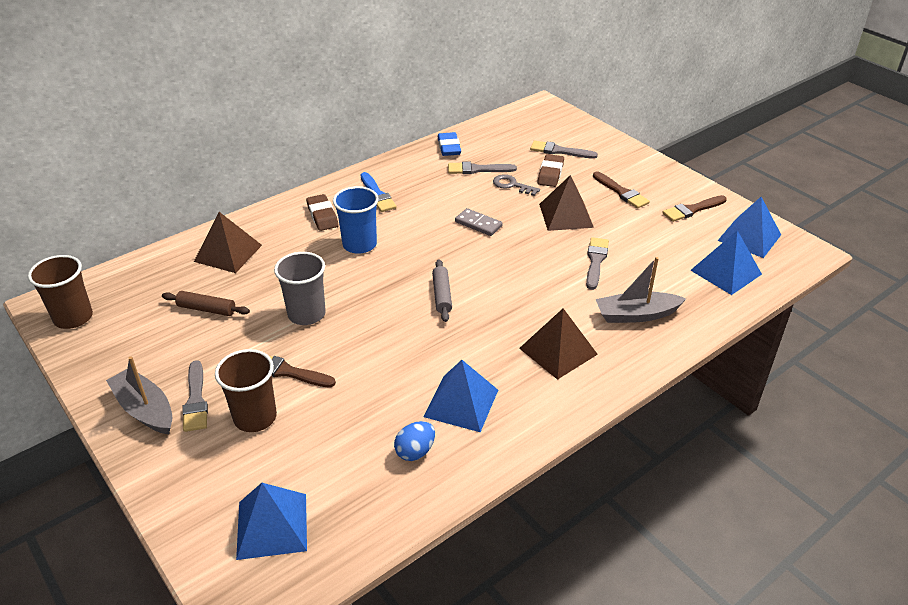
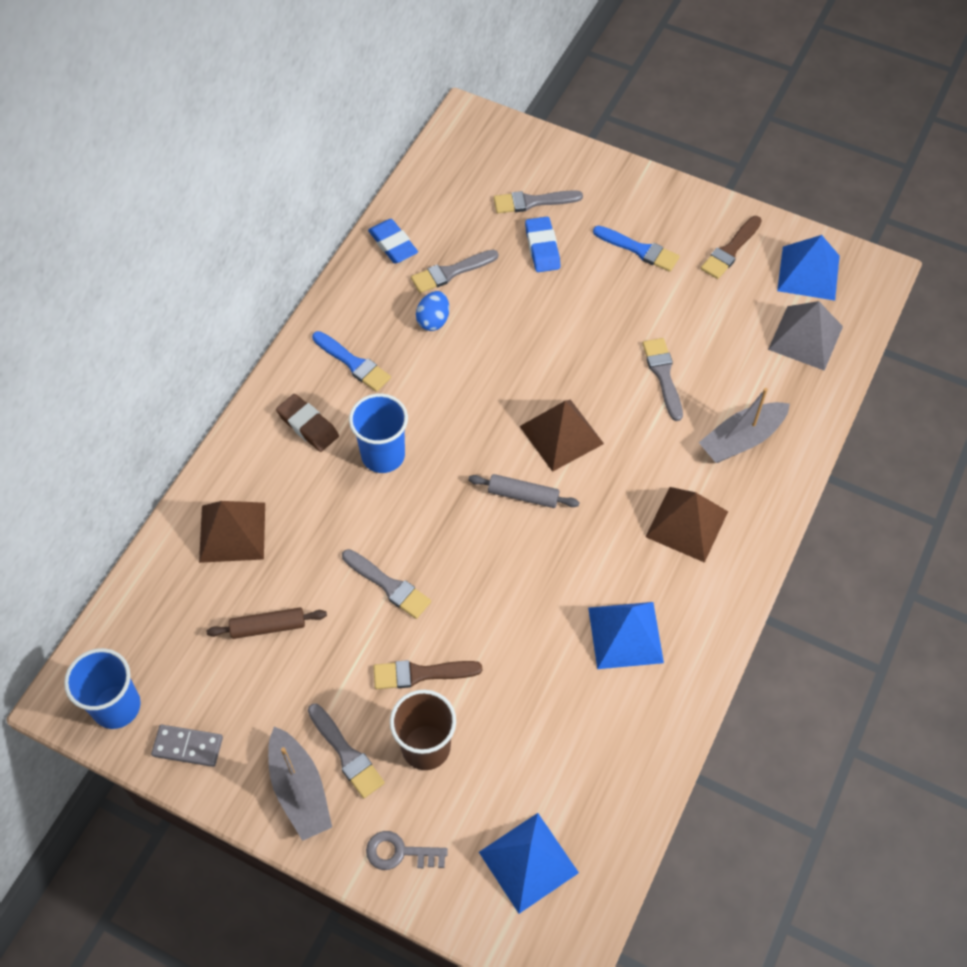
camera: 25 degrees left, 20 degrees up
(73, 318) = (116, 706): brown cup -> blue cup
(145, 409) = (299, 790): grey boat -> grey boat turned 135 degrees counterclockwise
(306, 314) = (389, 585): grey cup -> grey brush
(415, 451) = (614, 715): blue egg -> blue egg (433, 320)
(442, 295) = (523, 495): grey rolling pin -> grey rolling pin turned 45 degrees counterclockwise
(478, 224) = (502, 366): grey domino -> grey domino (188, 746)
(512, 185) = (507, 285): grey key -> grey key (399, 852)
(550, 174) = (542, 248): brown eraser -> blue eraser
(566, 215) = (595, 313): brown pyramid -> brown pyramid (561, 434)
(621, 192) = (639, 250): brown brush -> blue brush
(726, 272) = (805, 337): blue pyramid -> grey pyramid

